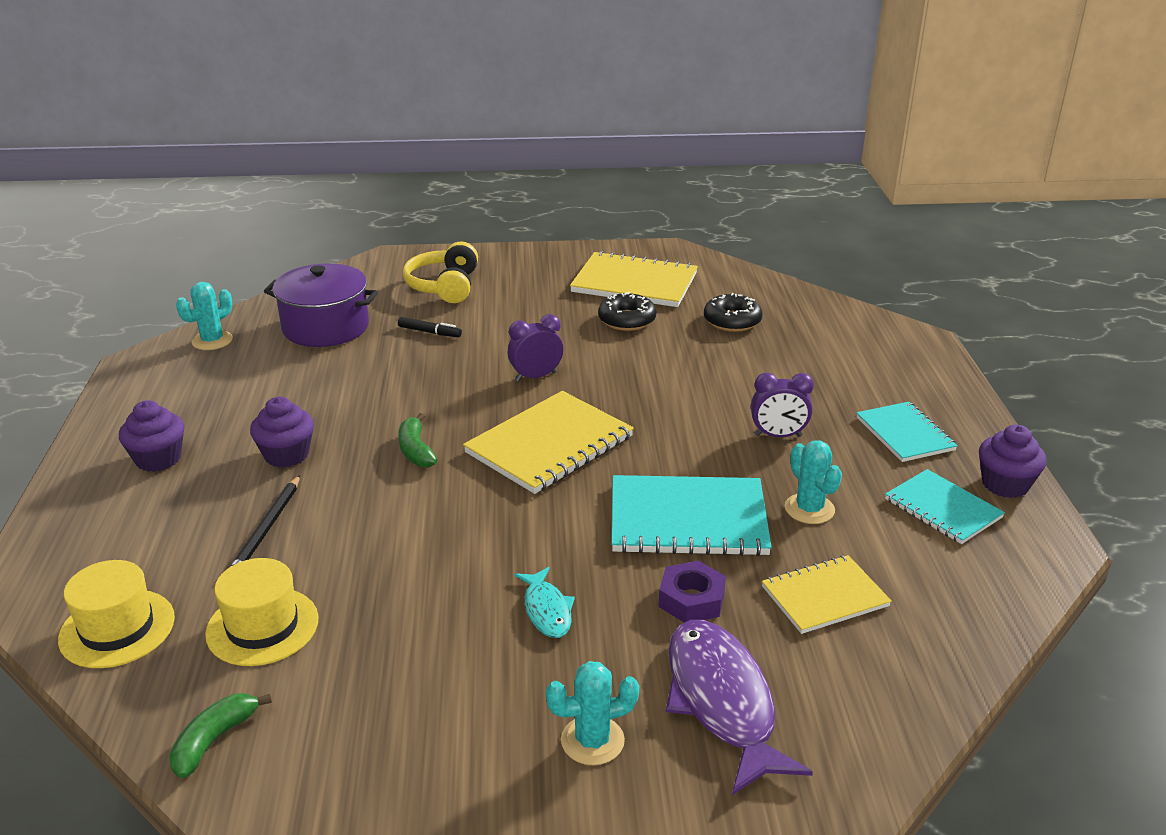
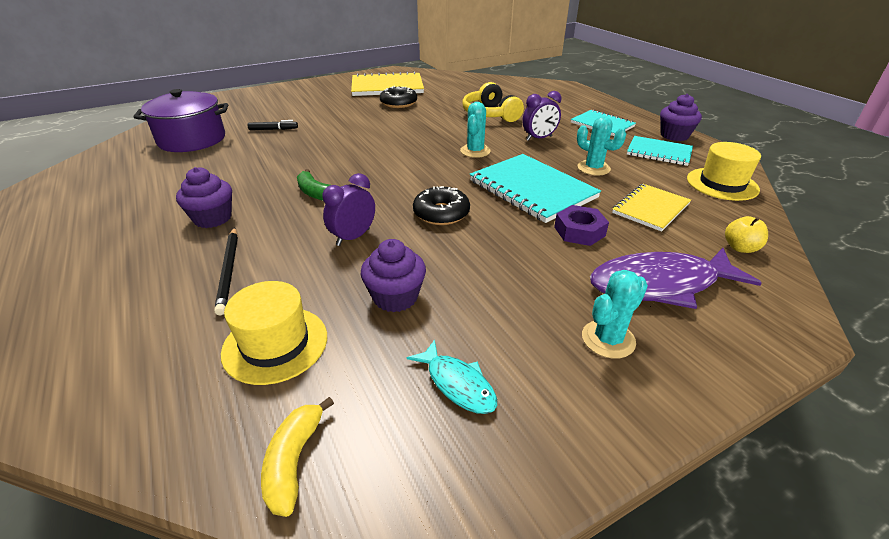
camera: 25 degrees left, 5 degrees up
(117, 628) = (124, 392): yellow hat -> yellow hat (722, 184)
(158, 459) = (93, 246): purple cupcake -> purple cupcake (395, 297)
(212, 341) = (100, 163): turquoise cactus -> turquoise cactus (475, 151)
(214, 740) = (294, 461): green banana -> yellow banana
(444, 286) = (265, 106): yellow headphones -> yellow headphones (490, 114)
(536, 376) = (366, 138): purple clock -> purple clock (353, 237)
(547, 610) = (494, 264): turquoise fish -> turquoise fish (457, 384)
(549, 445) = (407, 170): yellow notebook -> none
(688, 519) = (532, 189): turquoise notebook -> turquoise notebook turned 75 degrees clockwise
(722, 701) = (660, 284): purple fish -> purple fish turned 60 degrees counterclockwise
(732, 321) = (459, 94): black donut -> black donut (441, 213)
(887, 691) = (740, 248): none -> yellow apple

